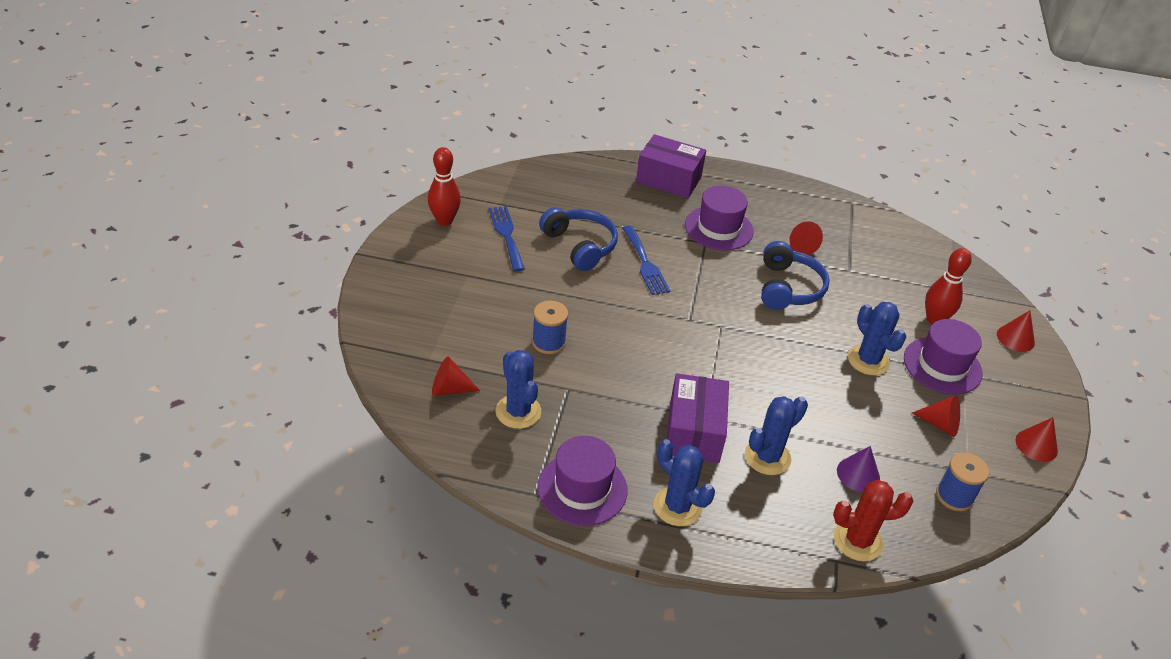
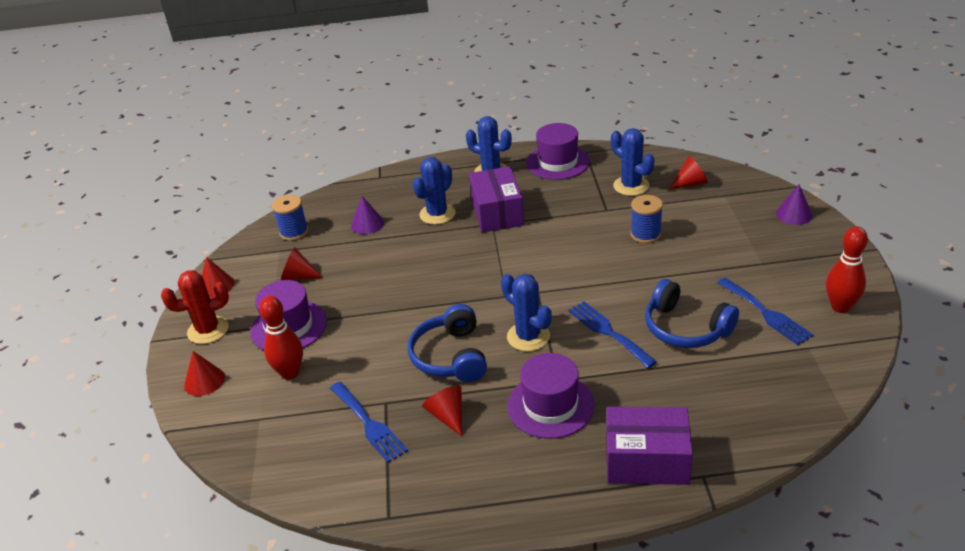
camera: 170 degrees right, 5 degrees down
(386, 311) = (794, 214): none -> purple cone
(858, 540) = (366, 189): red cactus -> red cactus (208, 330)
(863, 259) = (369, 424): none -> blue fork
(868, 360) = (361, 309): blue cactus -> blue cactus (528, 337)

